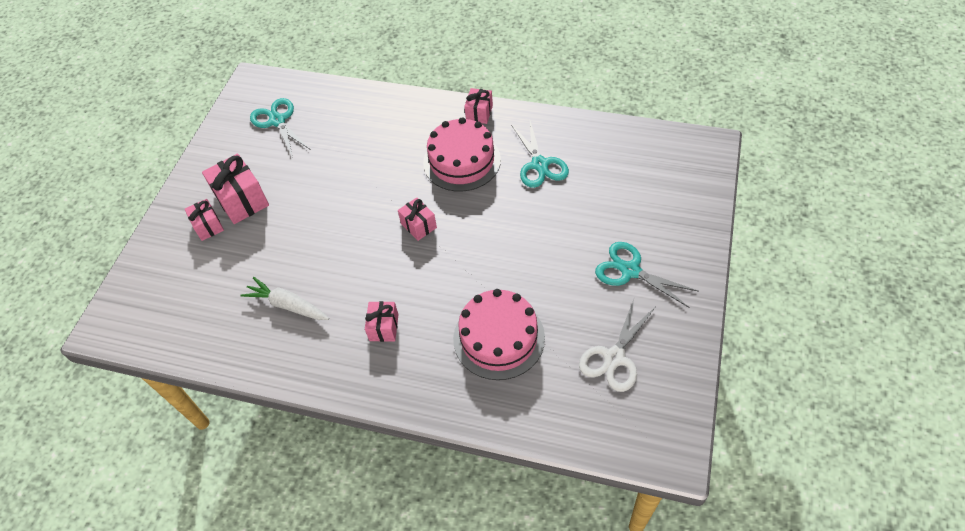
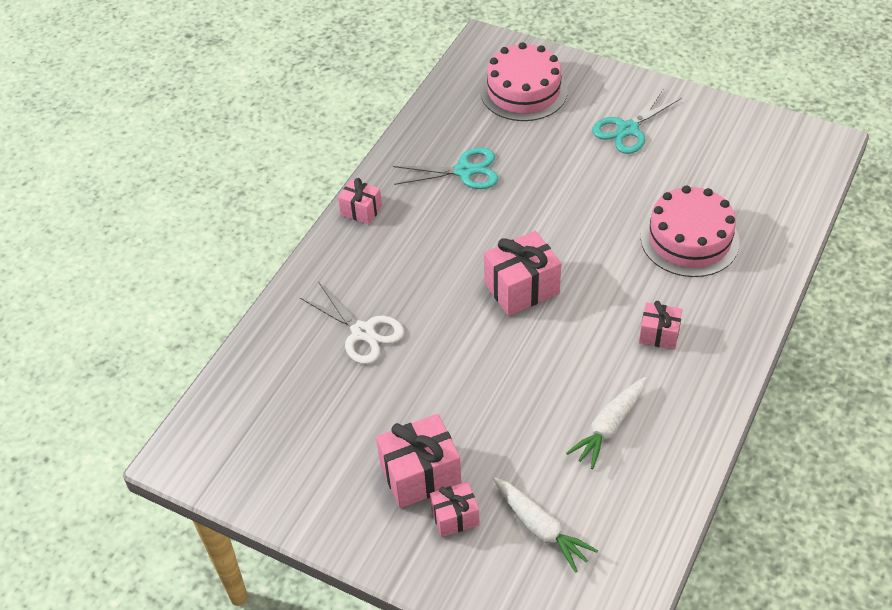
camera: 80 degrees left, 5 degrees down
(198, 277) = (541, 528): none -> white carrot
(277, 121) = (281, 426): turquoise scissors -> none
(418, 226) = (521, 288): pink gift -> pink gift, size x1.69
(462, 161) = (434, 237): pink cake -> pink cake (523, 91)
(614, 357) = (726, 159): white scissors -> white scissors (363, 332)

